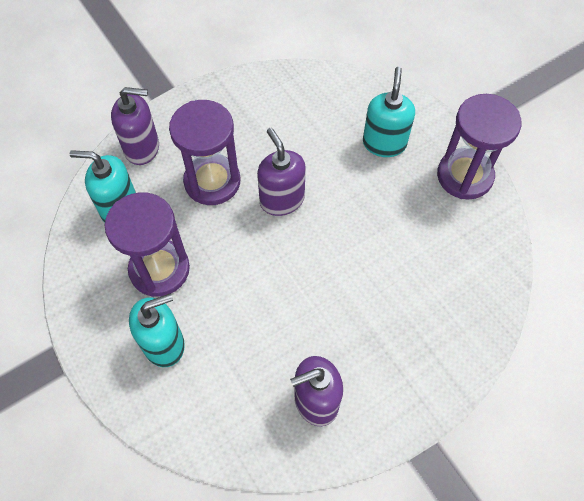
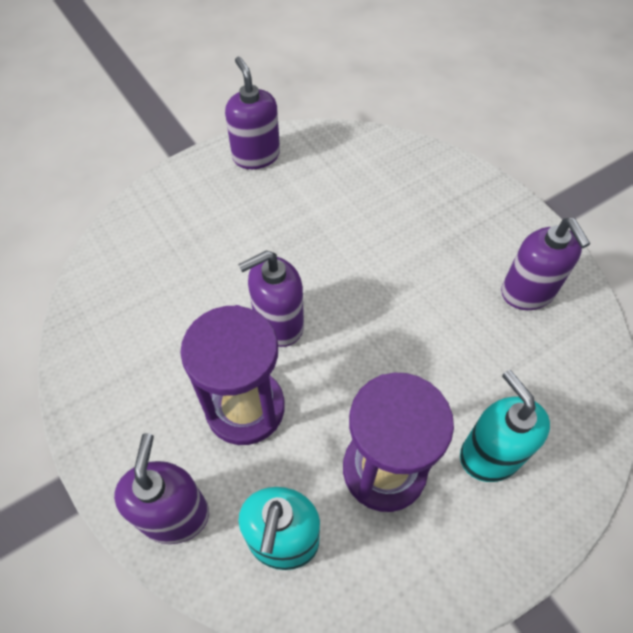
camera: 90 degrees left, 5 degrees down
(384, 143) = (205, 219): turquoise soap dispenser -> none
(464, 176) = (256, 156): purple hourglass -> purple soap dispenser

